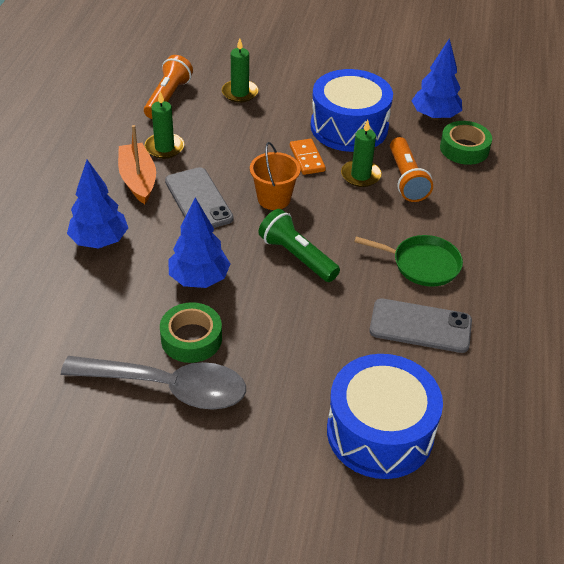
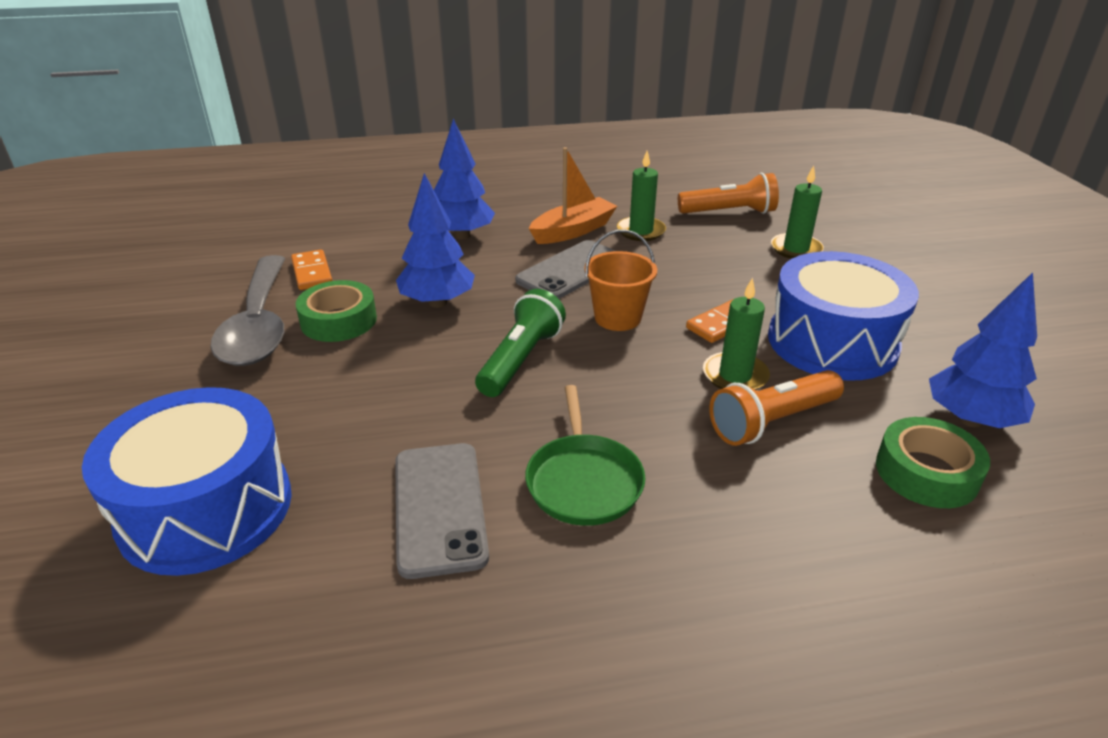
camera: 70 degrees right, 10 degrees down
(100, 344) = (312, 273): none -> orange domino

